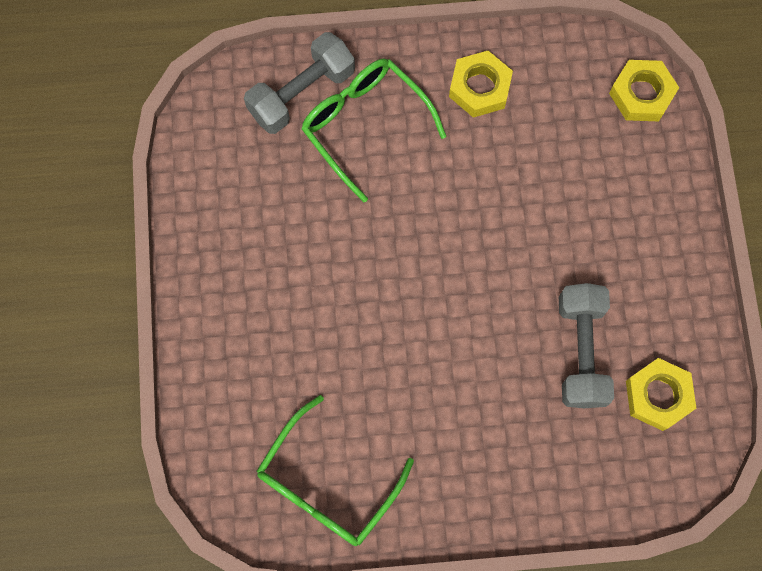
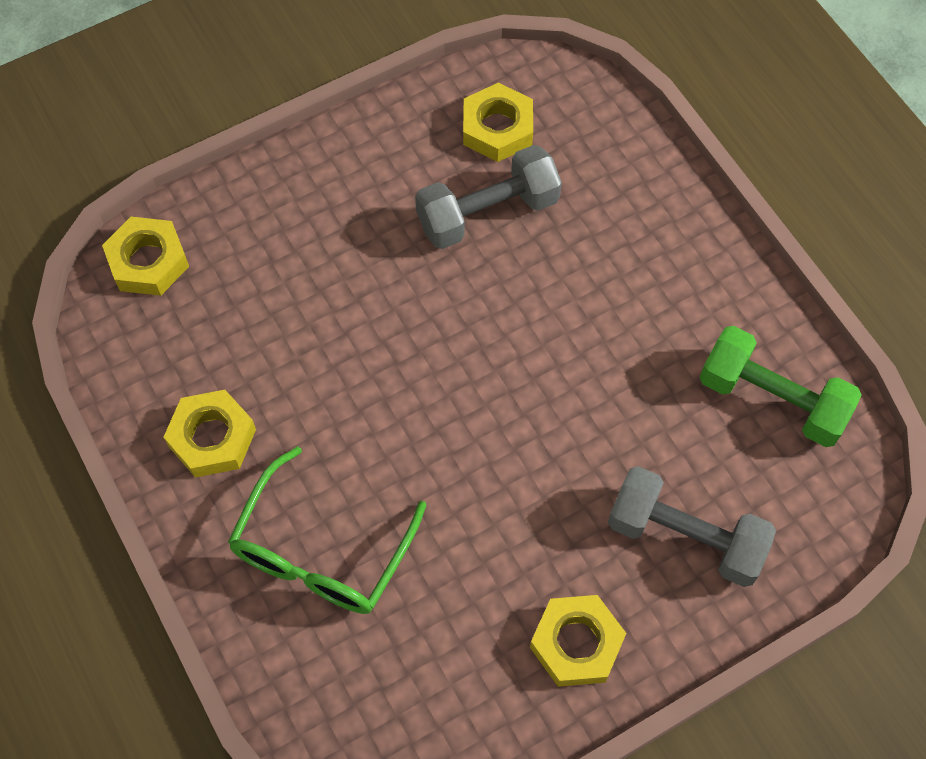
camera: 115 degrees left, 10 degrees down
(222, 255) = (576, 643): none -> yellow nut
(301, 93) = (311, 651): grey dumbbell -> grey dumbbell (685, 537)
(327, 484) = (772, 399): green glasses -> green dumbbell

